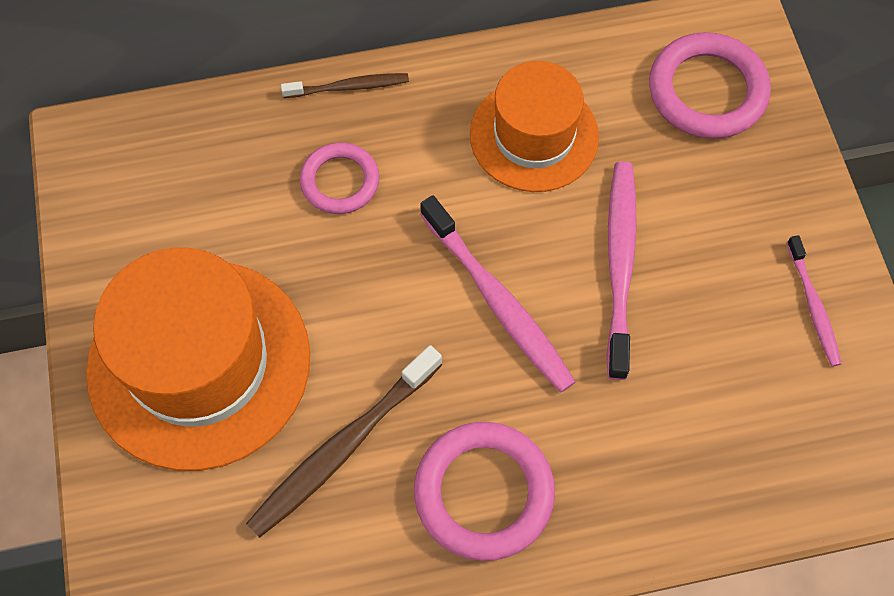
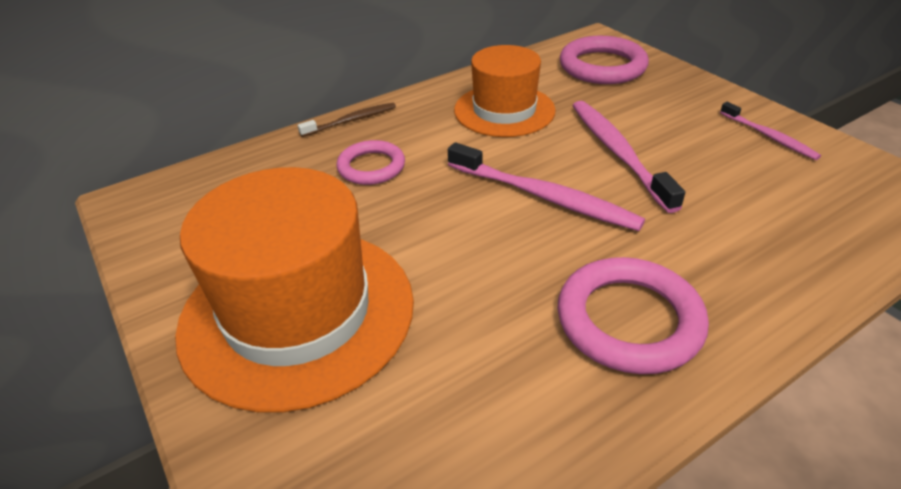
camera: 20 degrees left, 25 degrees down
(342, 448) = (474, 331): brown toothbrush -> none

